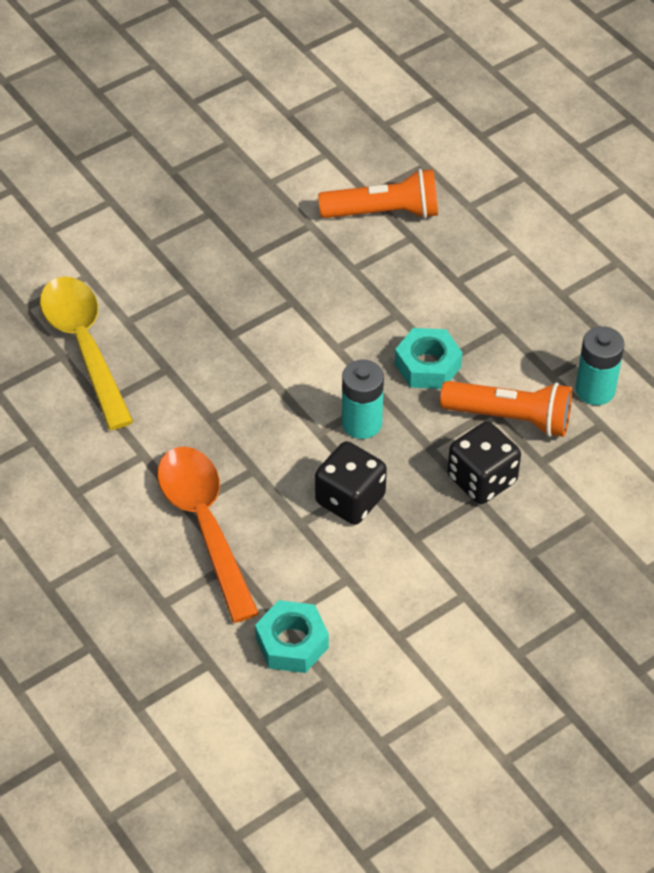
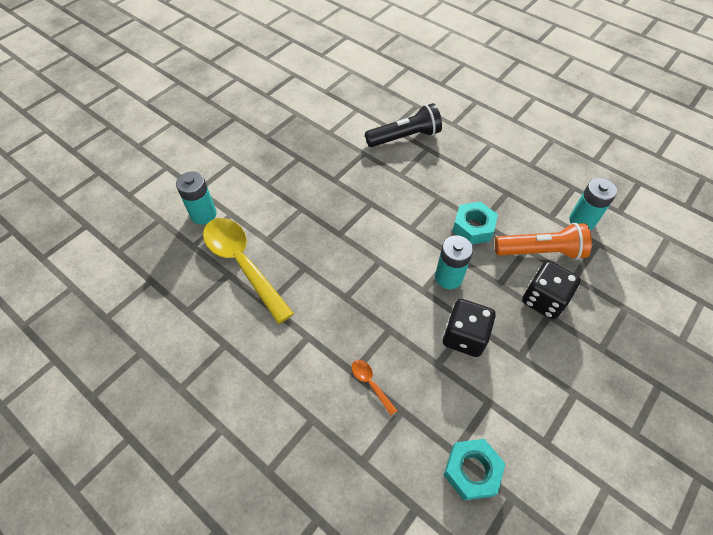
camera: 15 degrees left, 5 degrees up
(48, 268) = (203, 214): none -> turquoise battery
(204, 525) = (370, 383): orange spoon -> orange spoon, size x0.41
(384, 212) = (405, 137): orange flashlight -> black flashlight

